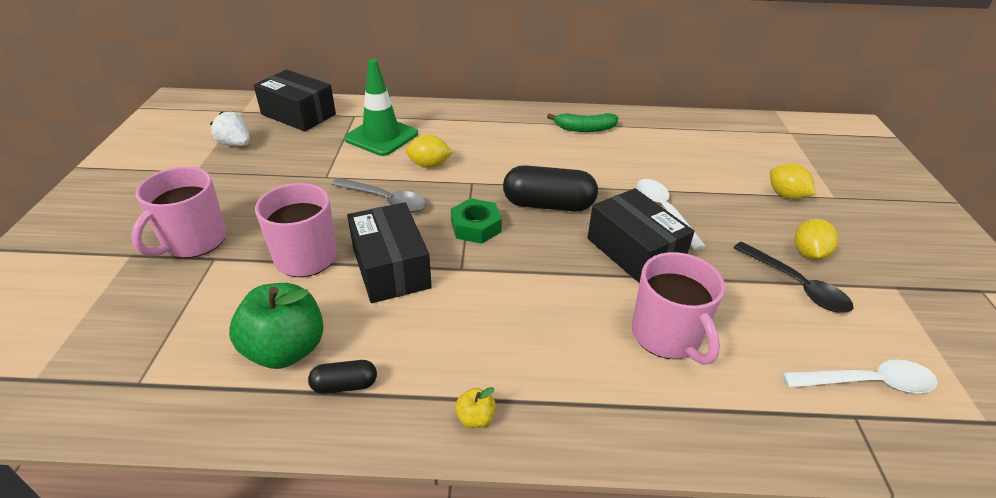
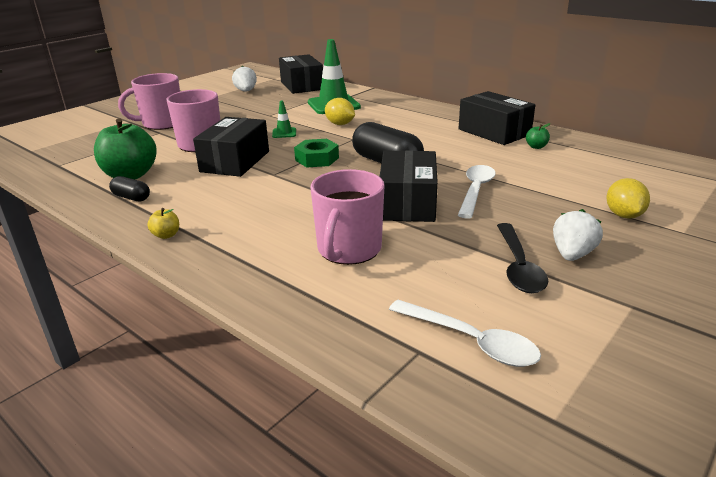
camera: 40 degrees right, 10 degrees down
(385, 200) = (284, 133): grey spoon -> green traffic cone
(585, 129) = (494, 132): green banana -> black box
(639, 137) = (536, 147): none -> green apple
(808, 254) = (572, 254): yellow lemon -> white strawberry

